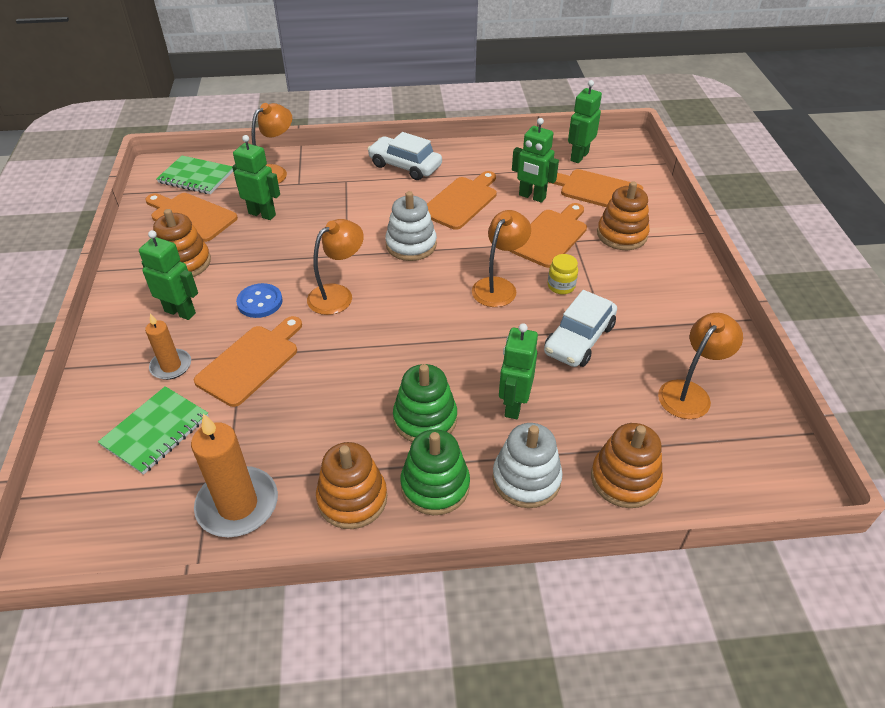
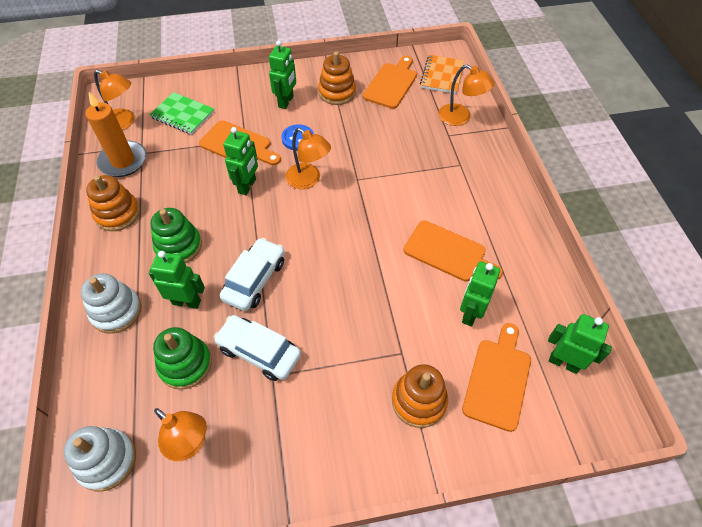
camera: 85 degrees right, 10 degrees up
(171, 366) = (236, 109): orange candle -> none
(196, 177) = (442, 76): green notebook -> orange notebook
(262, 214) = (401, 121): green robot -> green robot (247, 186)
(405, 166) = (496, 204): white car -> white car (254, 280)
(411, 245) = (375, 220): white stacking toy -> white stacking toy (107, 461)
(435, 486) = (120, 256): green stacking toy -> green stacking toy (185, 364)
(499, 286) = (326, 288): orange lamp -> orange lamp (124, 122)
(550, 236) = (405, 330): orange cutting board -> none
(561, 286) = (330, 338): yellow jar -> none
(624, 479) = (105, 379): orange stacking toy -> none

